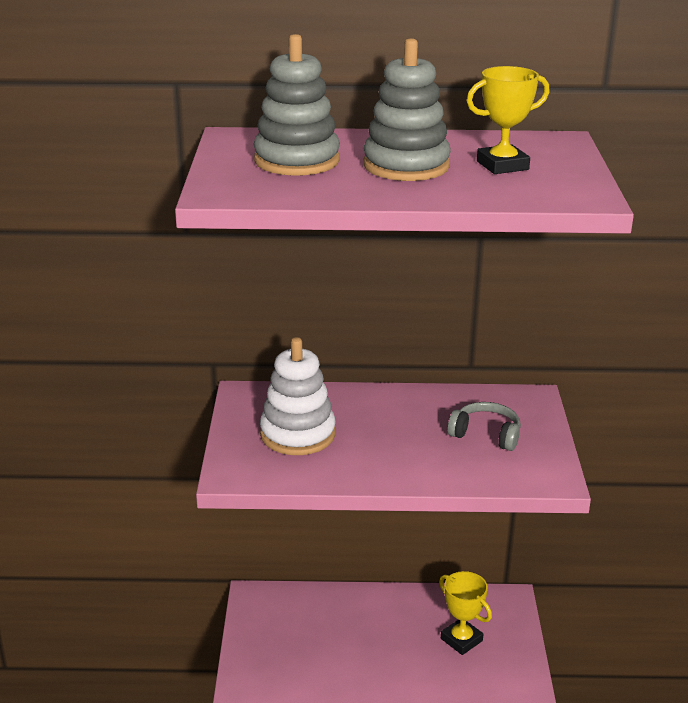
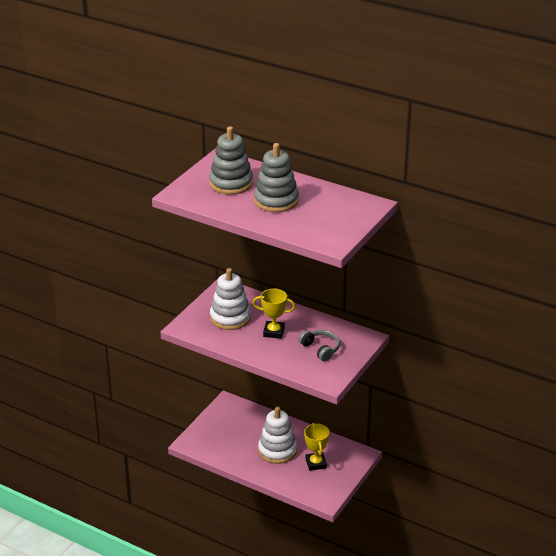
camera: 30 degrees right, 5 degrees up
(389, 643) = (277, 450): none -> white stacking toy
(502, 165) = (321, 213): yellow trophy -> yellow trophy (274, 332)

